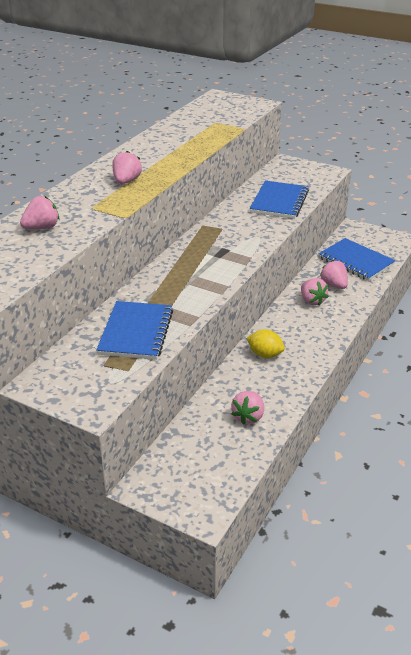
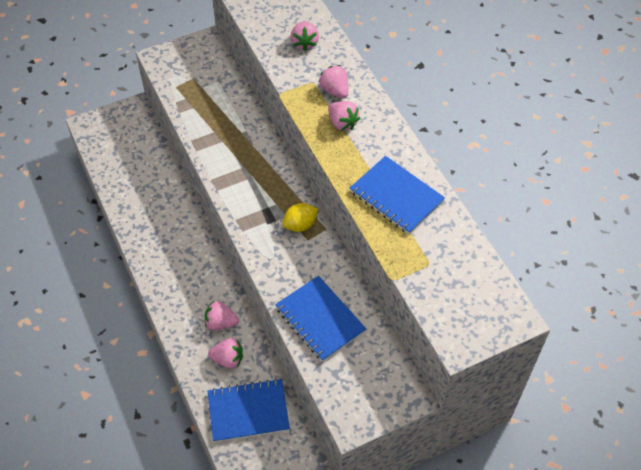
camera: 125 degrees right, 20 degrees up
(136, 332) = (210, 109): blue notebook -> blue notebook (396, 197)
(248, 416) = (136, 190): pink strawberry -> pink strawberry (335, 90)
(265, 354) = (186, 240): yellow lemon -> yellow lemon (300, 225)

